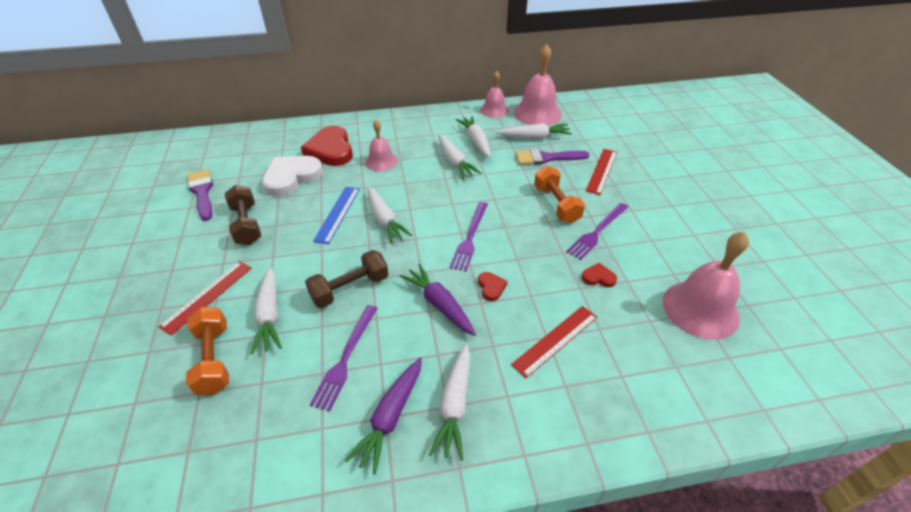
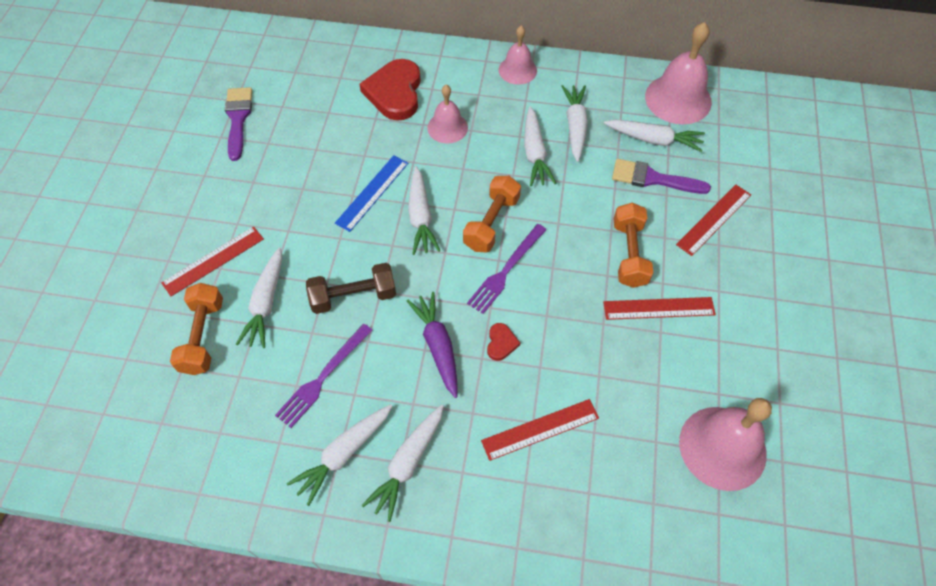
camera: 20 degrees right, 15 degrees up
(246, 225) = (273, 179): brown dumbbell -> none
(291, 177) = (338, 124): white heart -> none
(390, 417) = (344, 454): purple carrot -> white carrot
(443, 210) = (491, 223): none -> orange dumbbell
(494, 110) = (622, 78): pink bell -> pink bell (517, 70)
(597, 232) = (659, 308): purple fork -> red ruler
(598, 277) = (627, 369): red heart -> none

